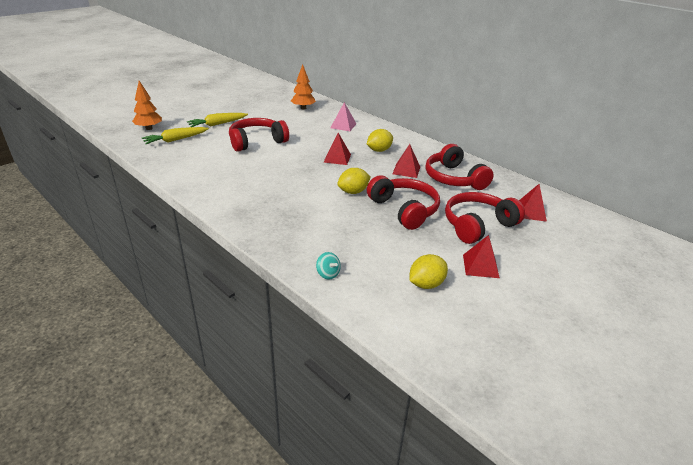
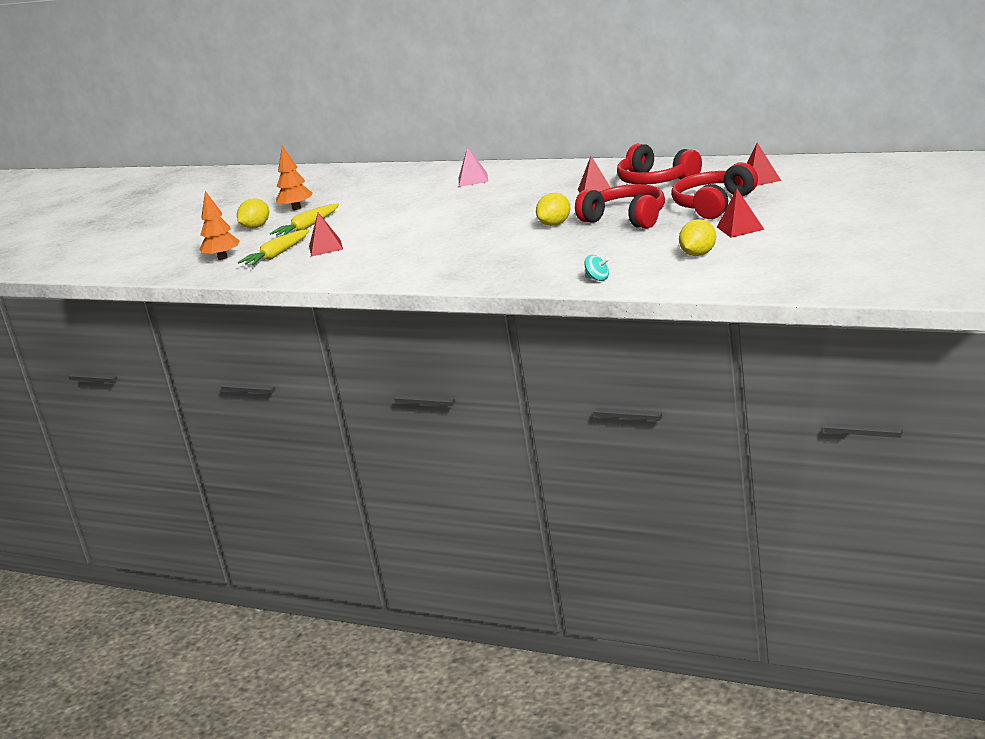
camera: 15 degrees left, 10 degrees down
(257, 142) = (384, 225): red headphones -> none
(303, 108) = (398, 180): orange tree -> orange tree (296, 208)
(337, 158) = (502, 207): red pyramid -> red pyramid (325, 247)
(379, 150) = (544, 186): yellow lemon -> yellow lemon (256, 227)

